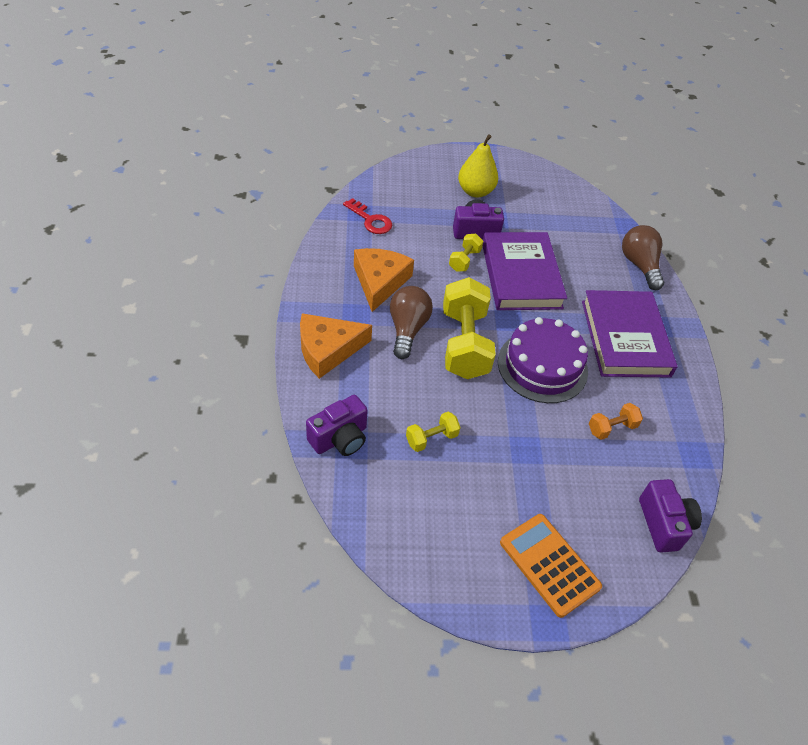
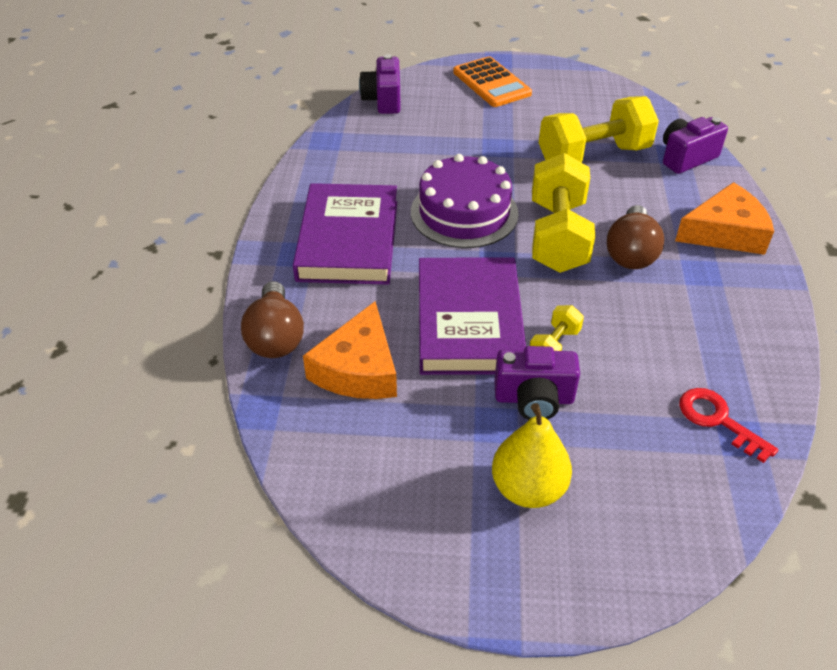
camera: 170 degrees left, 5 degrees down
(380, 282) = (679, 313): orange cheese -> orange cheese (358, 369)
(431, 438) = (593, 156): yellow dumbbell -> yellow dumbbell, size x2.11
(611, 428) = (403, 160): orange dumbbell -> none

